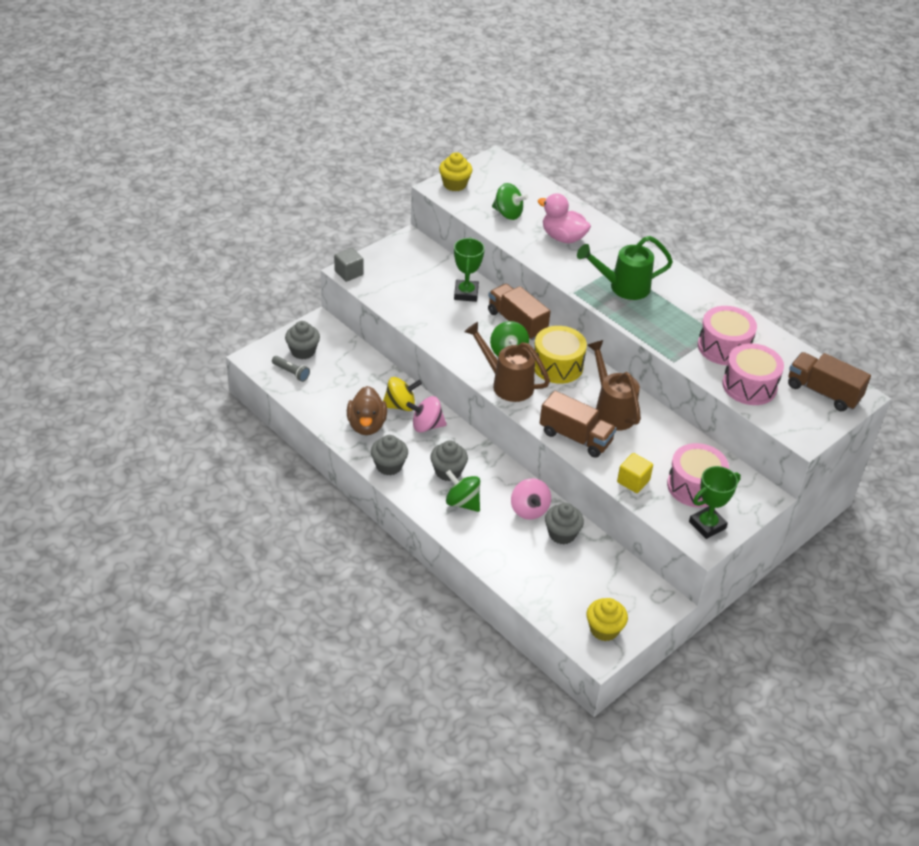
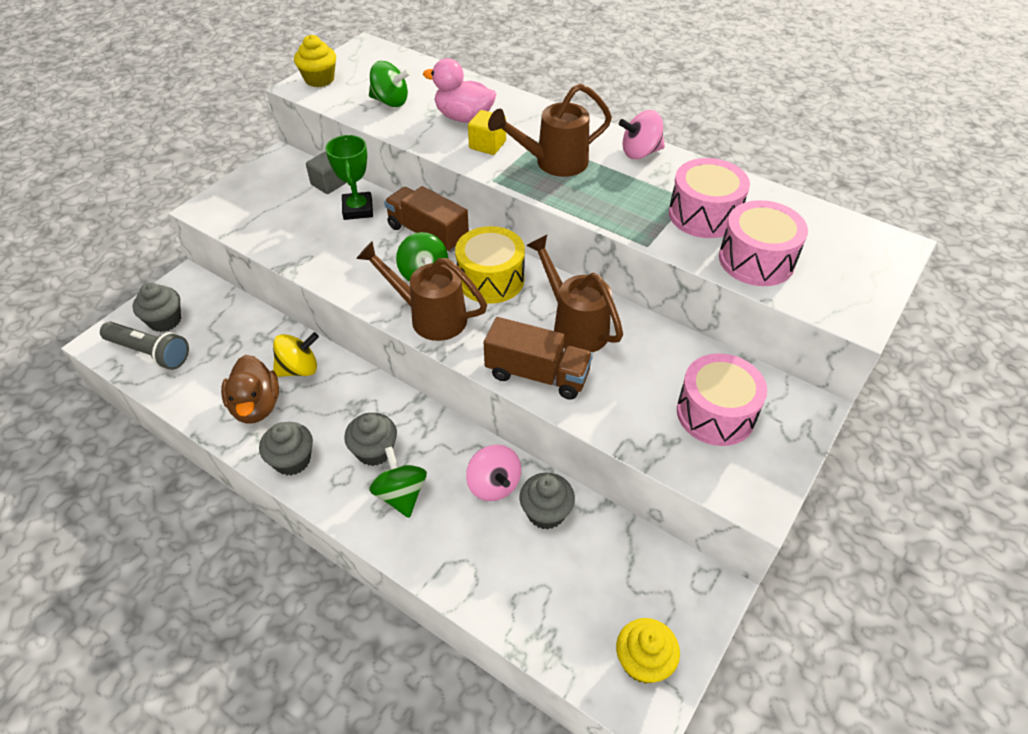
camera: 10 degrees left, 5 degrees up
(291, 372) = (150, 353): grey flashlight -> grey flashlight, size x1.69
(349, 273) = (205, 210): grey cube -> grey cube (329, 184)
(426, 426) = (337, 390): pink spinning top -> pink spinning top (640, 153)
(462, 502) = (401, 494): green spinning top -> green spinning top turned 45 degrees clockwise
(623, 287) = (553, 163): green watering can -> brown watering can
(633, 481) = (632, 424): yellow cube -> yellow cube (487, 145)
(707, 525) = (753, 471): green trophy -> none
(823, 392) = (851, 250): brown truck -> none

